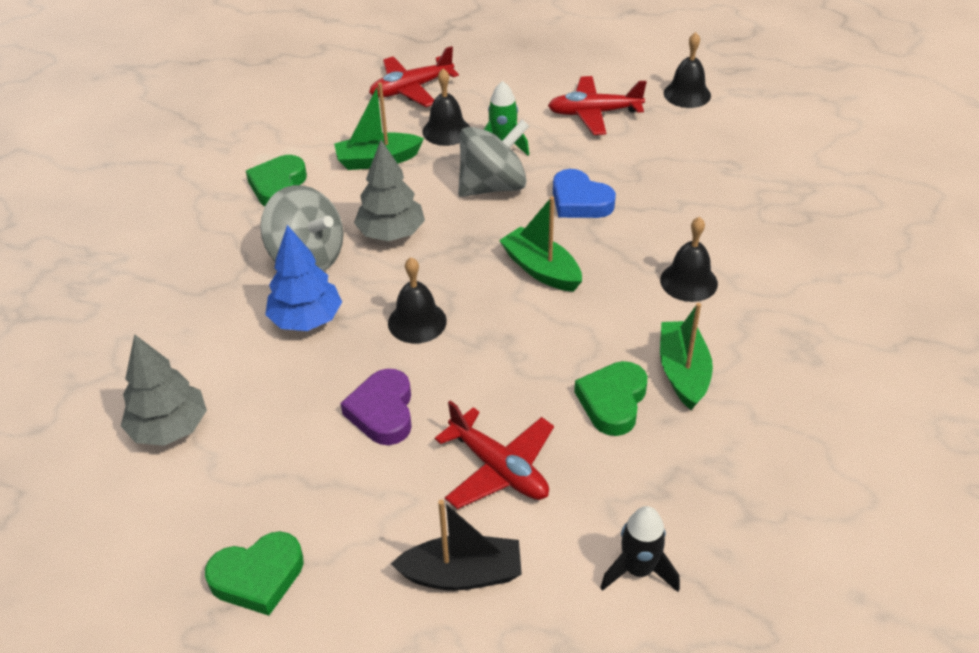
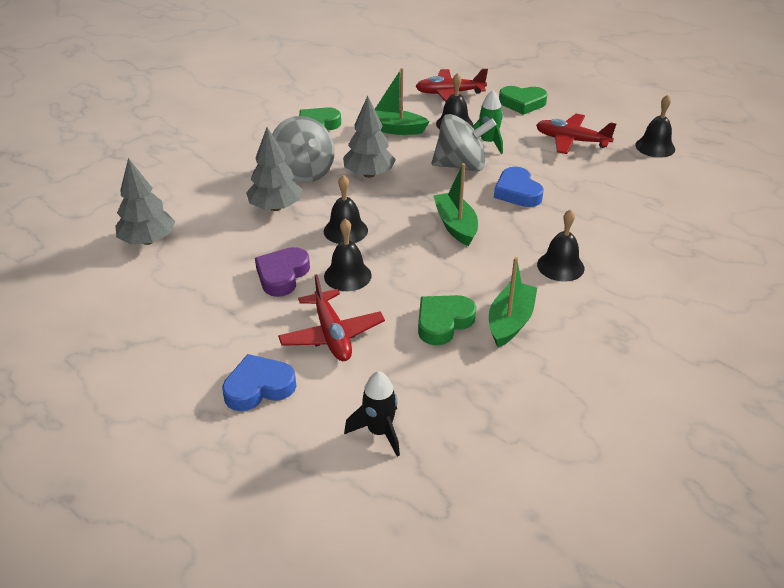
camera: 25 degrees right, 5 degrees down
(258, 577) = (134, 340): green heart -> green heart (522, 103)
(306, 319) = (276, 207): blue tree -> grey tree
(462, 382) = (347, 275): none -> black bell
(462, 574) = (259, 387): black boat -> blue heart

